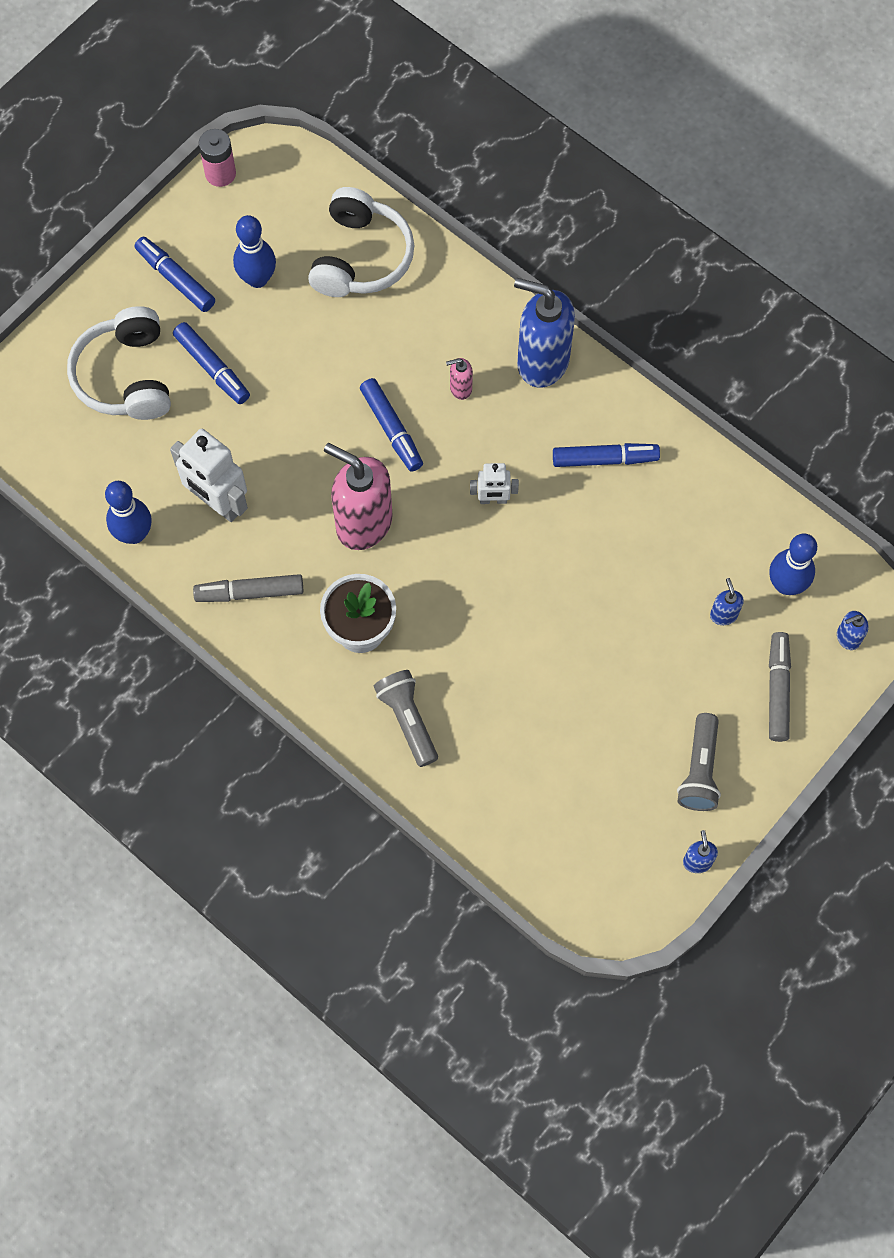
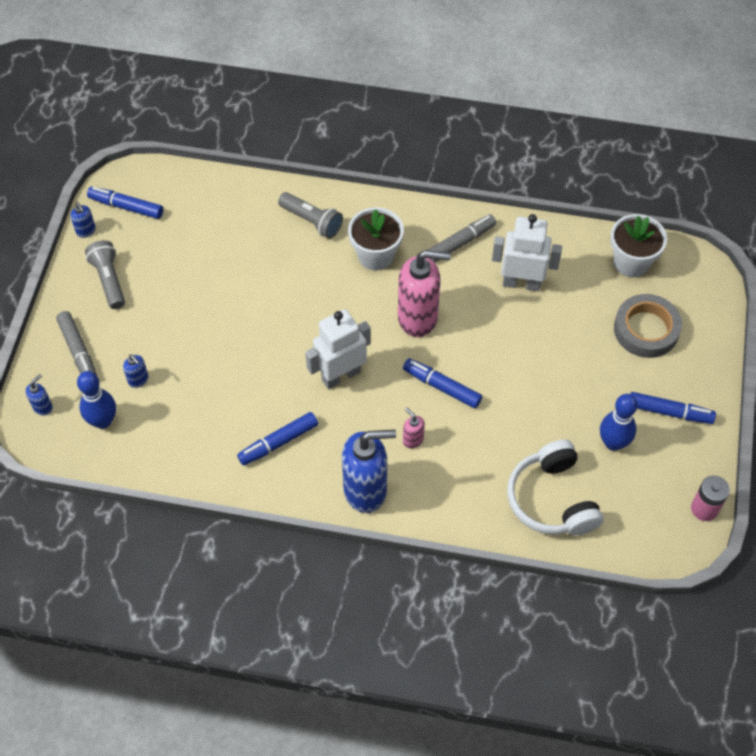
camera: 150 degrees right, 10 degrees down
(76, 462) = (631, 262): none -> white flower pot
(126, 376) = (646, 329): white headphones -> grey tape
(134, 534) = (559, 240): blue bowling pin -> none
(212, 368) = (594, 364): blue marker -> blue marker (126, 207)
(460, 388) = (413, 439): pink soap dispenser -> pink soap dispenser turned 90 degrees counterclockwise
(493, 500) = (340, 375): white robot -> white robot, size x1.81

